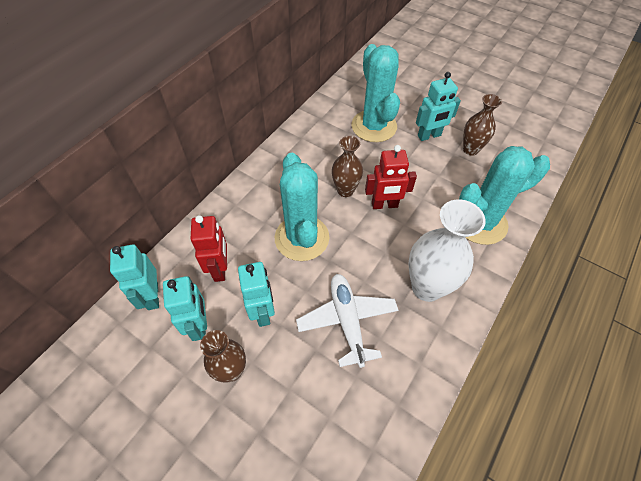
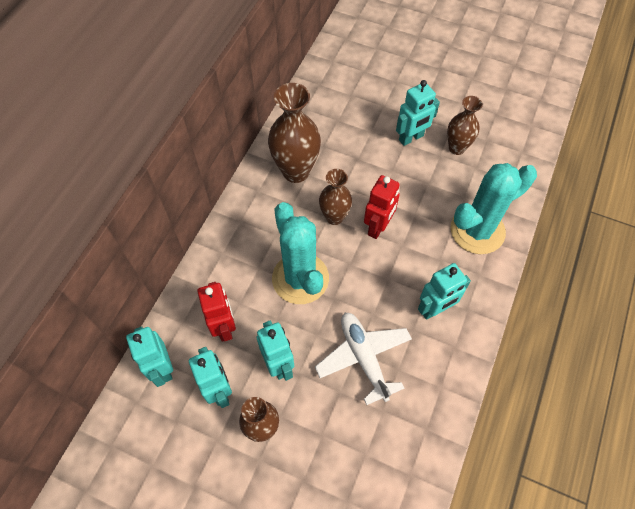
camera: 10 degrees left, 5 degrees up
(318, 148) = (296, 171): none -> brown vase
(374, 126) = (350, 135): turquoise cactus -> none
(384, 205) = (378, 227): red robot -> red robot turned 45 degrees counterclockwise
(427, 287) = (435, 309): white vase -> turquoise robot

